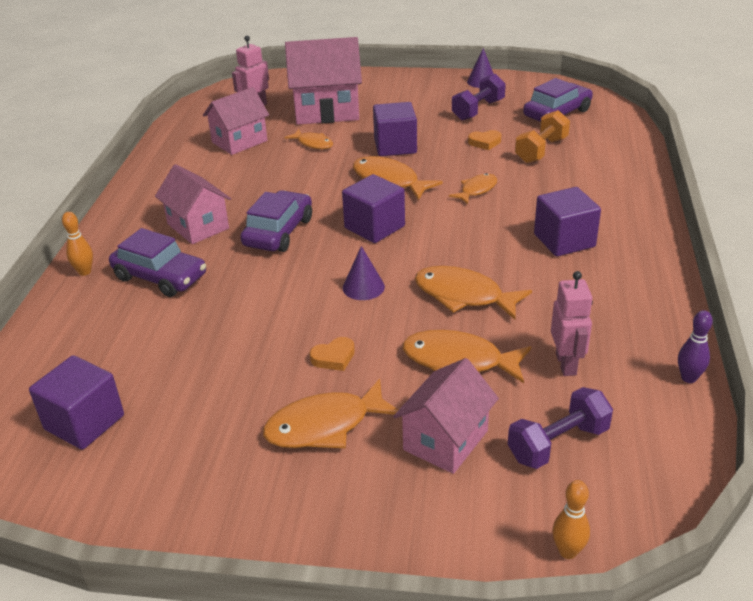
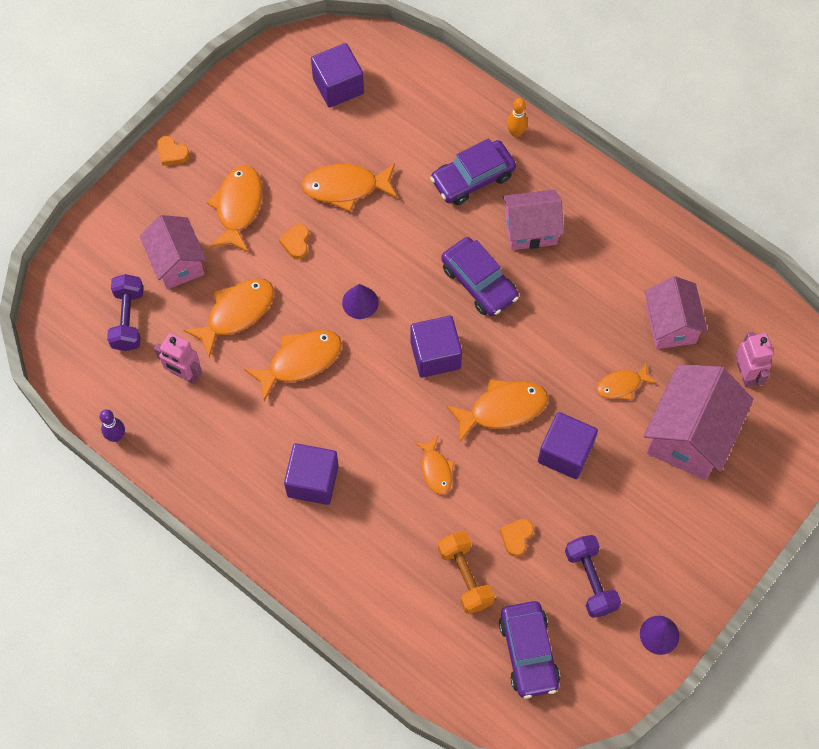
camera: 120 degrees right, 30 degrees up
(233, 353) = (345, 188): none -> orange fish
(292, 534) = (172, 153): none -> orange heart
(567, 551) = (61, 271): orange bowling pin -> none

